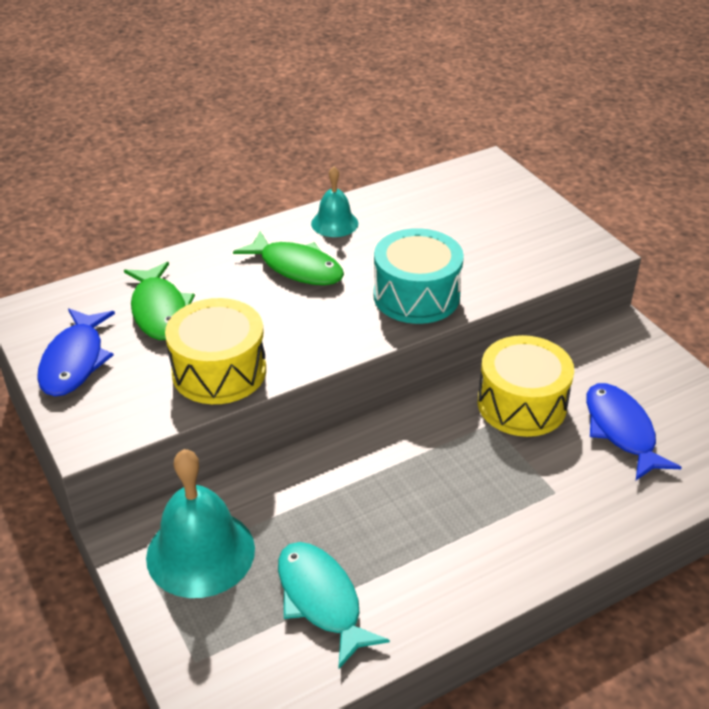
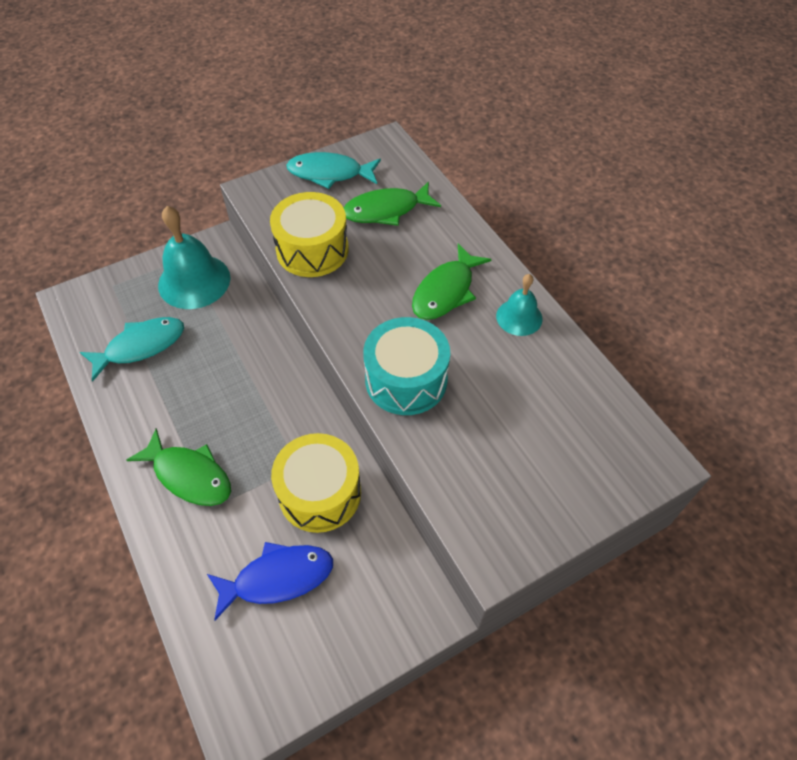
camera: 90 degrees right, 15 degrees up
(75, 361) = (329, 173): blue fish -> turquoise fish
(518, 517) = (189, 475): none -> green fish

